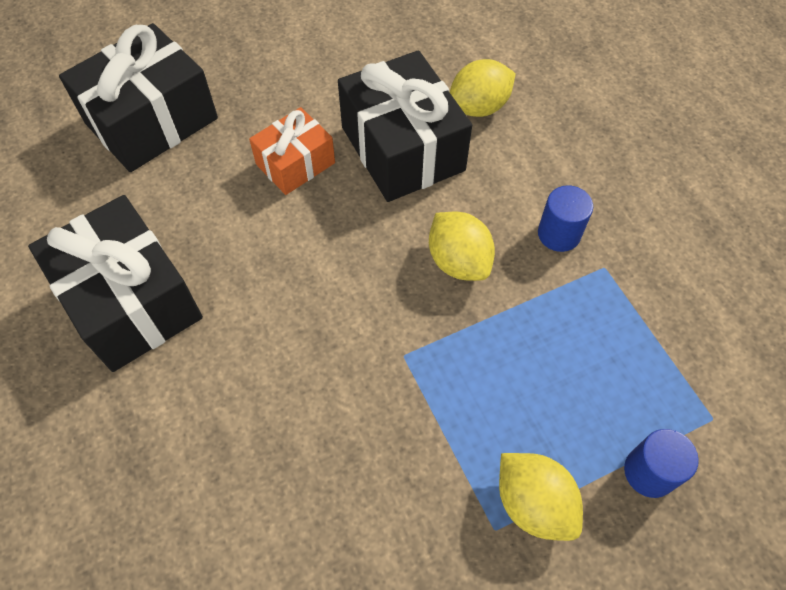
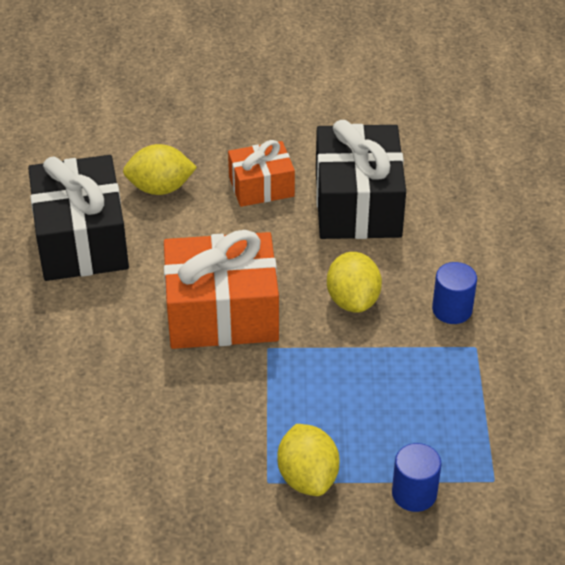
camera: 25 degrees right, 15 degrees down
(151, 121) = (163, 119): black gift -> none
(333, 332) = (222, 313): none -> orange gift
(479, 107) = (445, 194): yellow lemon -> yellow lemon (160, 188)

